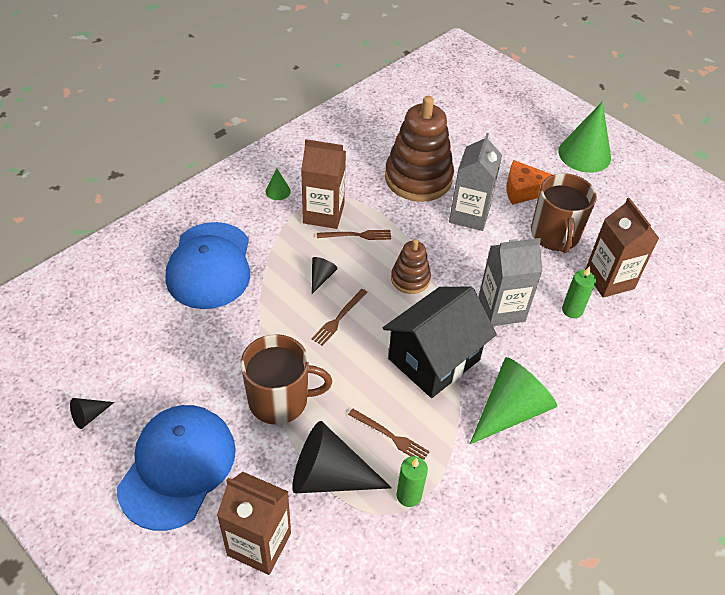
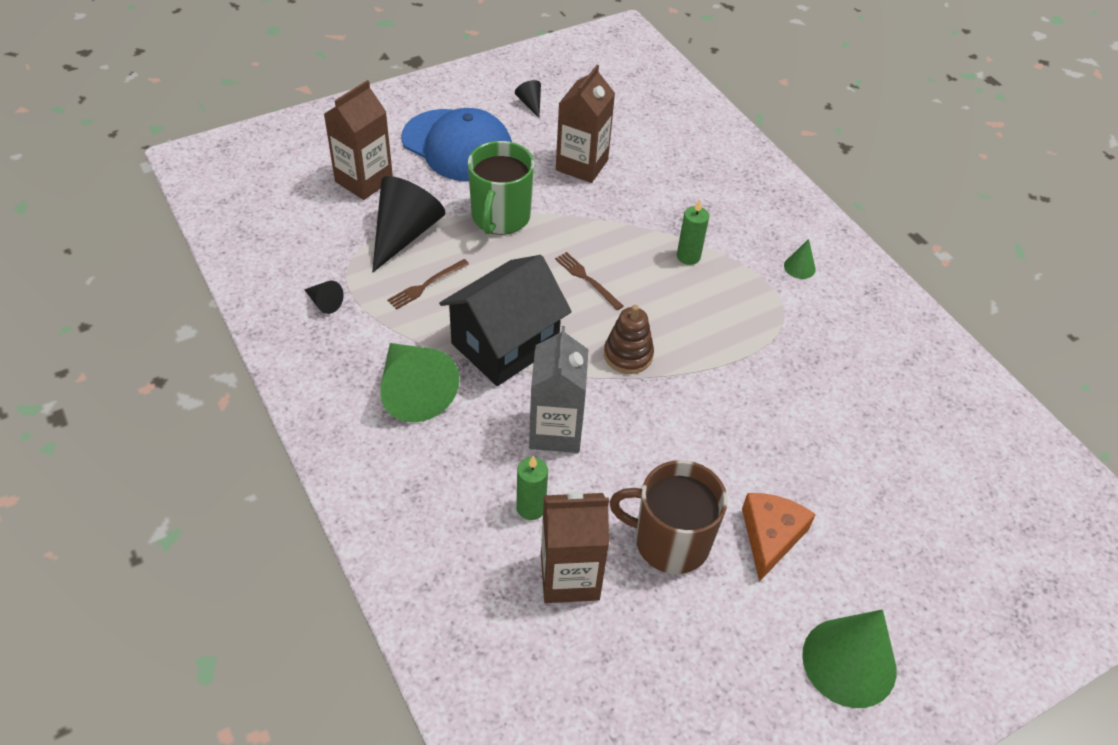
camera: 105 degrees right, 0 degrees up
(210, 265) = (688, 195): blue cap -> none
(280, 400) = (500, 217): brown mug -> green mug
(321, 277) = (650, 277): black cone -> black cone (324, 303)
(323, 214) = (753, 300): brown carton -> brown carton (582, 165)
(357, 235) = (711, 323): brown fork -> none
(409, 495) = (358, 282): green candle -> green candle (688, 256)
(418, 178) = (809, 412): brown stacking toy -> none
(434, 359) = (505, 344): black house -> black house turned 75 degrees clockwise
(469, 215) = (728, 449): grey carton -> none

